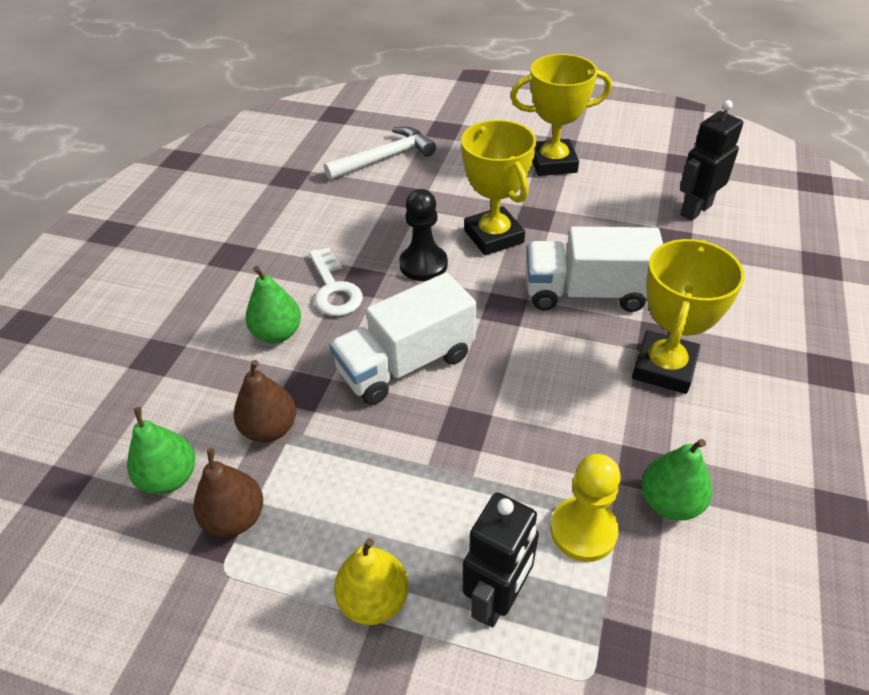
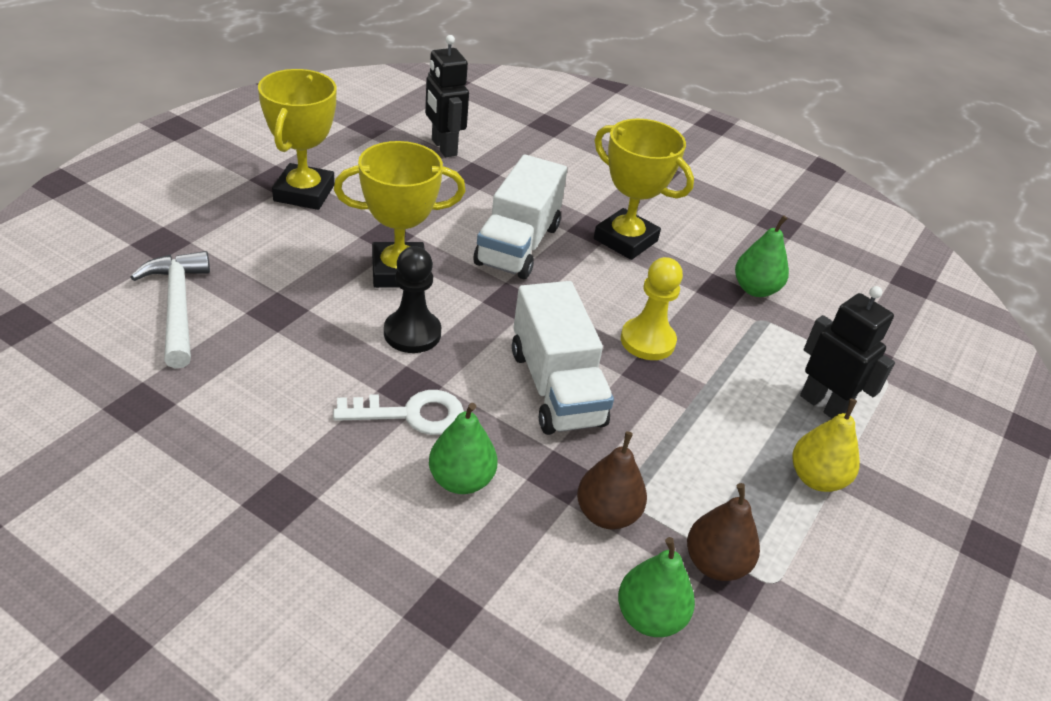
camera: 80 degrees left, 5 degrees down
(583, 530) = (771, 340): yellow pawn -> yellow pawn (647, 341)

